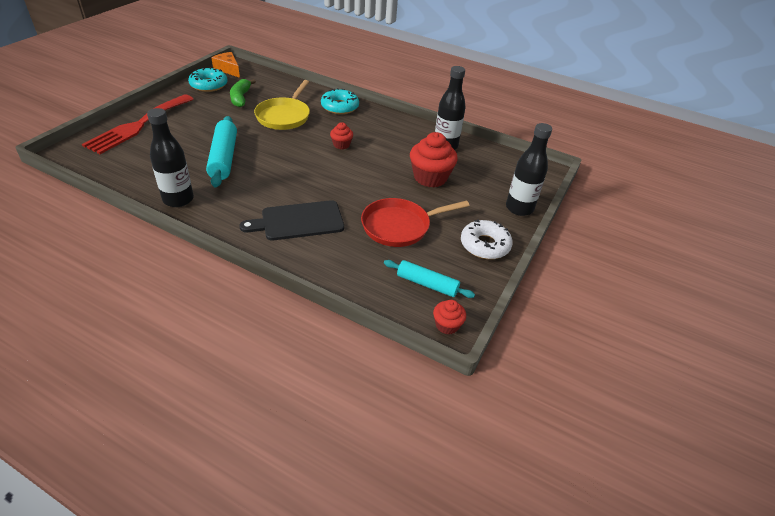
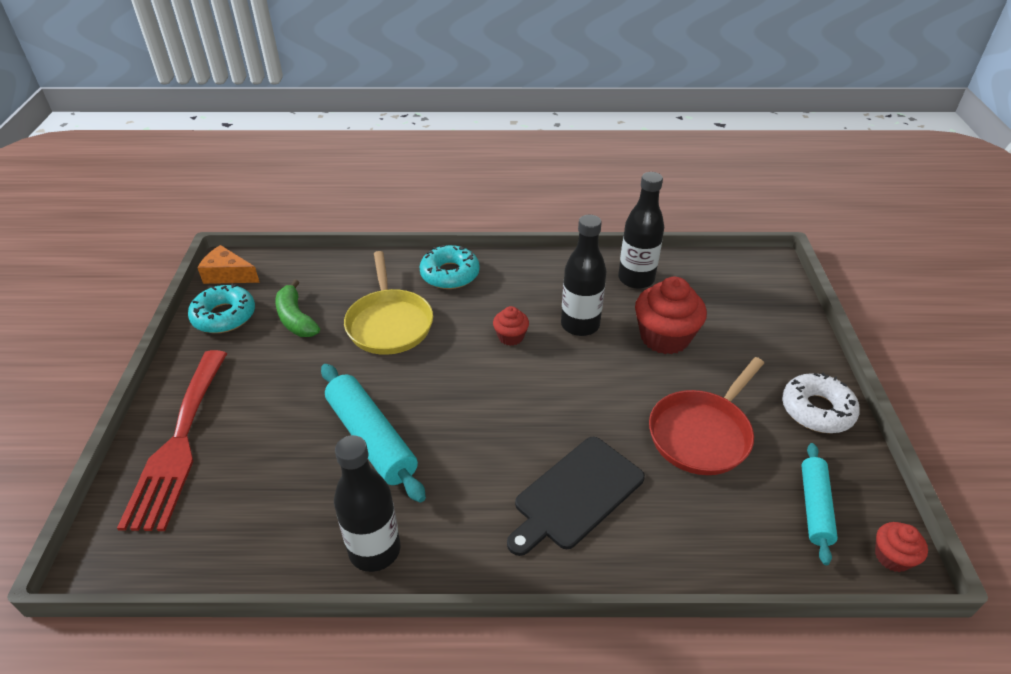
camera: 25 degrees left, 0 degrees up
(427, 284) = (814, 507): turquoise rolling pin -> turquoise rolling pin turned 75 degrees counterclockwise
(519, 208) = (799, 334): black bottle -> black bottle (580, 325)

